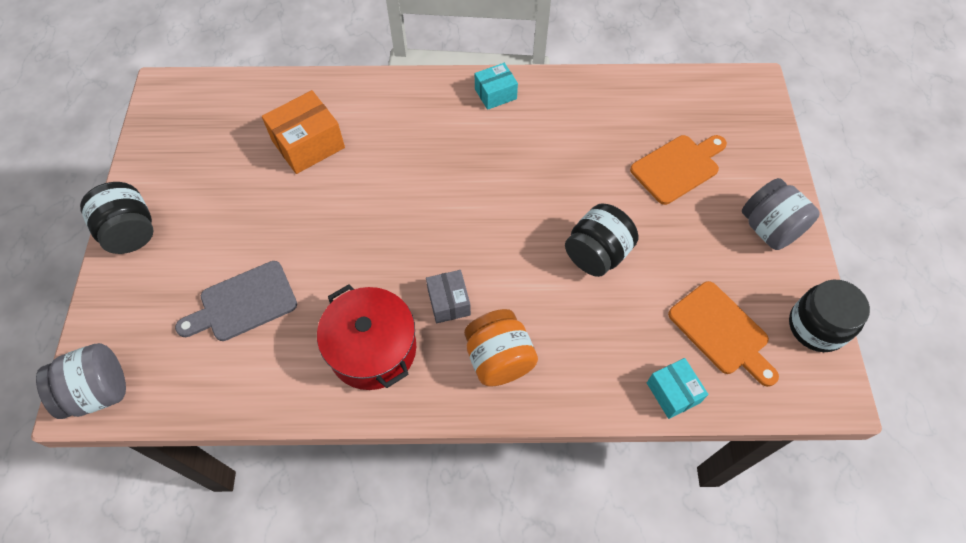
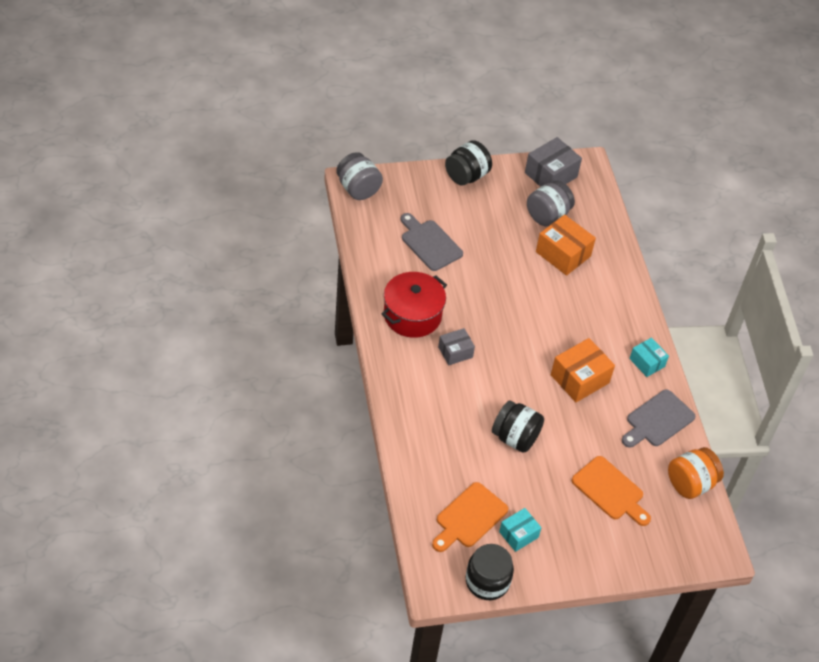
camera: 75 degrees right, 10 degrees down
(168, 131) = (551, 175): none -> grey box
(499, 359) = (419, 384): orange jar -> orange jar (690, 483)
(512, 165) = (580, 379): none -> orange box
(579, 101) = (657, 420): none -> grey cutting board
(673, 392) = (415, 486): turquoise box -> turquoise box (518, 534)
(769, 228) = (568, 554): grey jar -> grey jar (547, 215)

